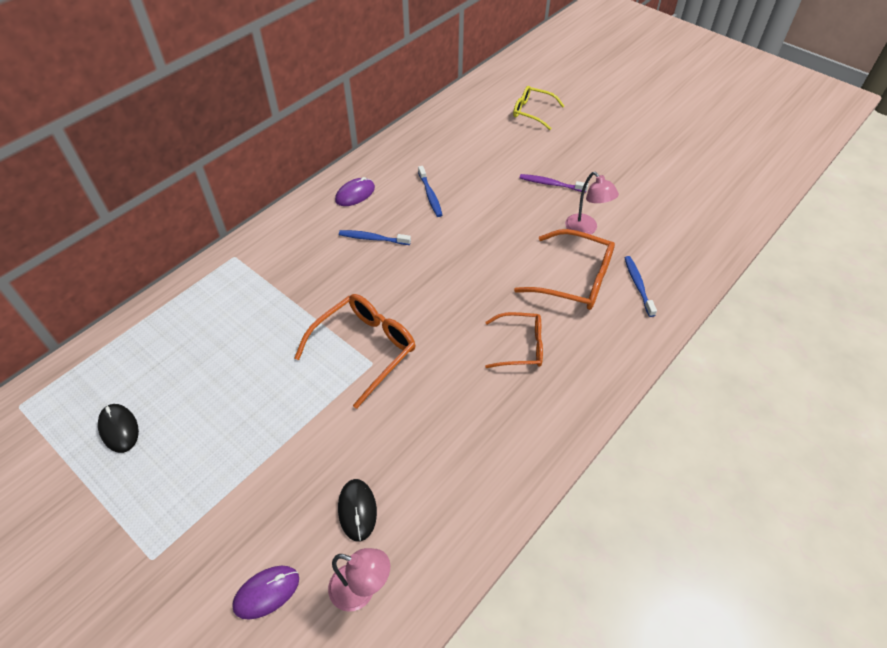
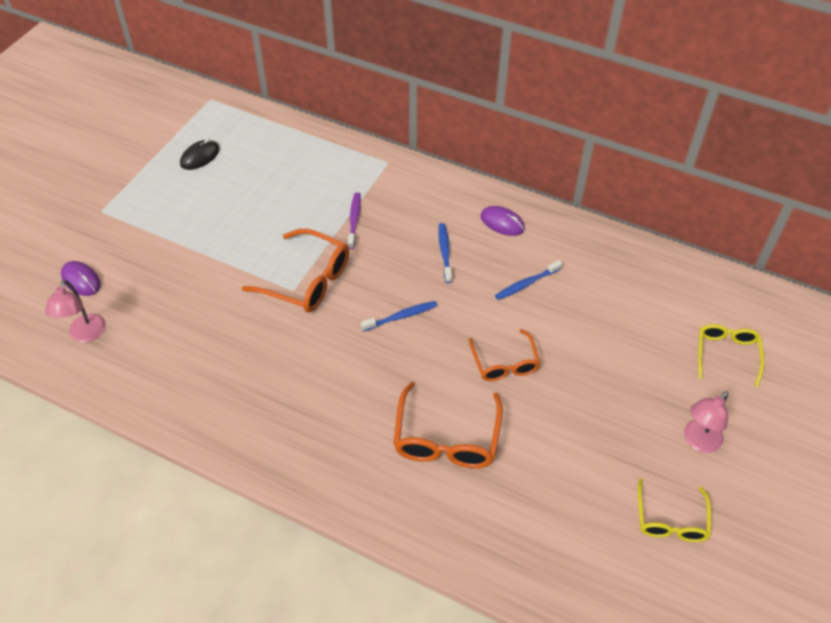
camera: 75 degrees right, 0 degrees up
(357, 510) = (149, 316): black mouse -> none
(520, 346) = (340, 401): orange glasses -> orange glasses (504, 363)
(551, 184) = (595, 394): purple toothbrush -> purple toothbrush (354, 220)
(585, 229) = (530, 440): pink lamp -> pink lamp (698, 441)
(638, 285) = (458, 504): blue toothbrush -> blue toothbrush (401, 316)
(662, 175) = (671, 520): none -> yellow glasses

